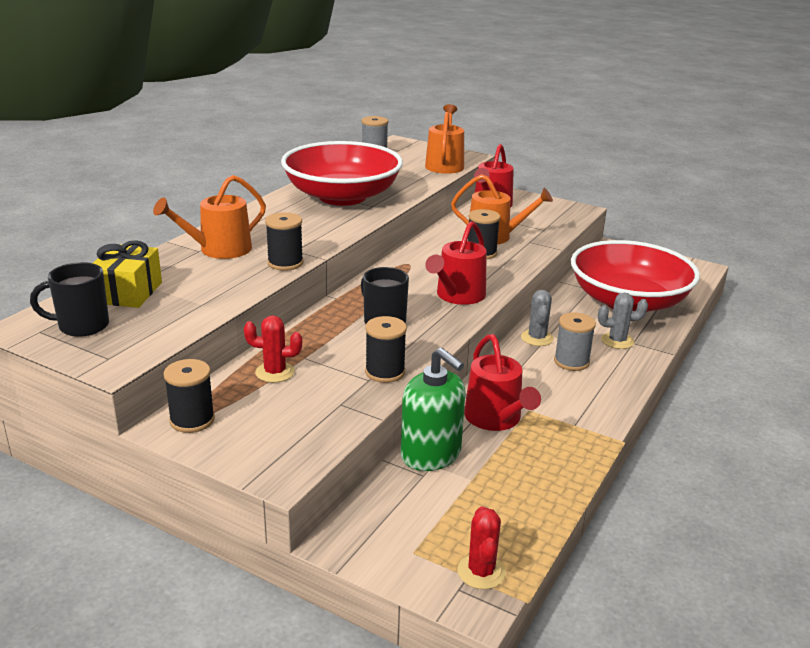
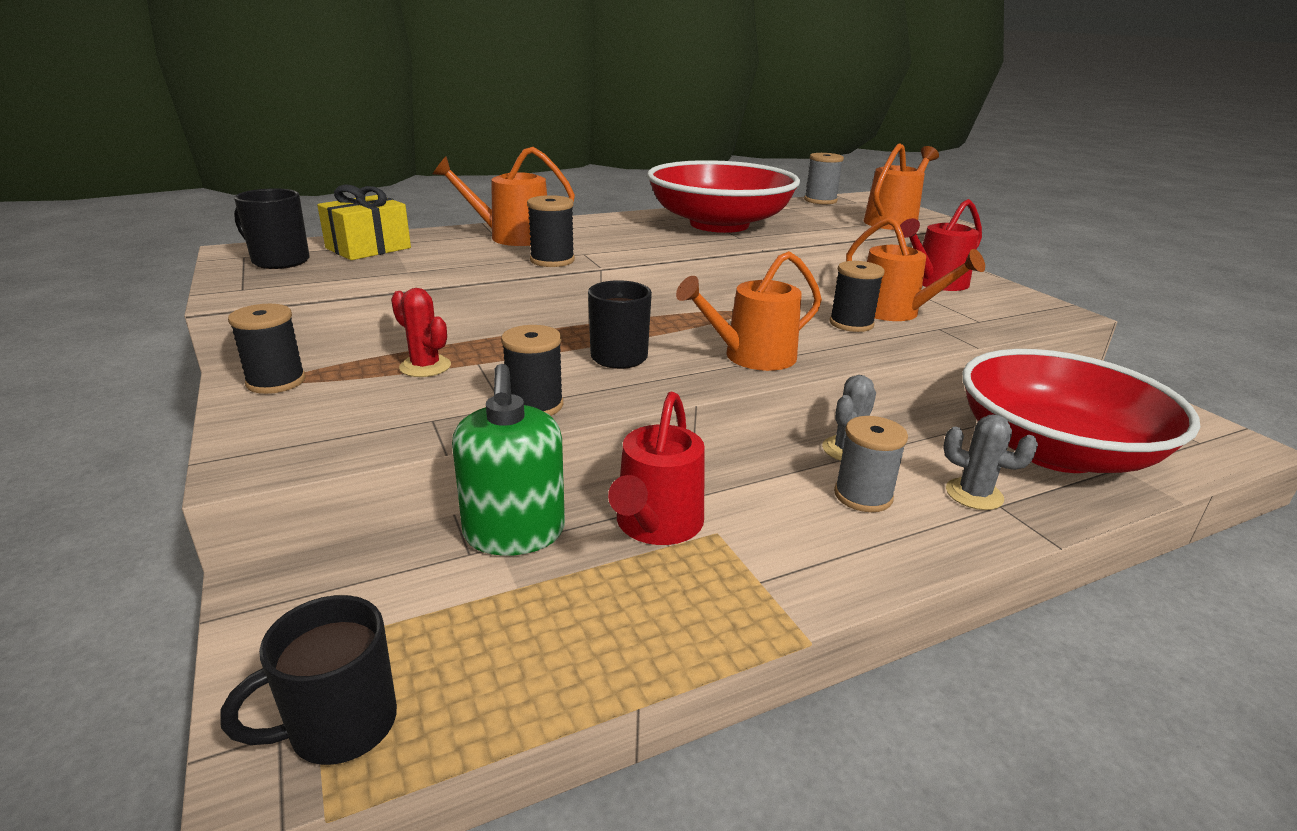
camera: 35 degrees right, 0 degrees up
(458, 296) = (752, 357): red watering can -> orange watering can
(481, 572) = (340, 726): red cactus -> black mug

